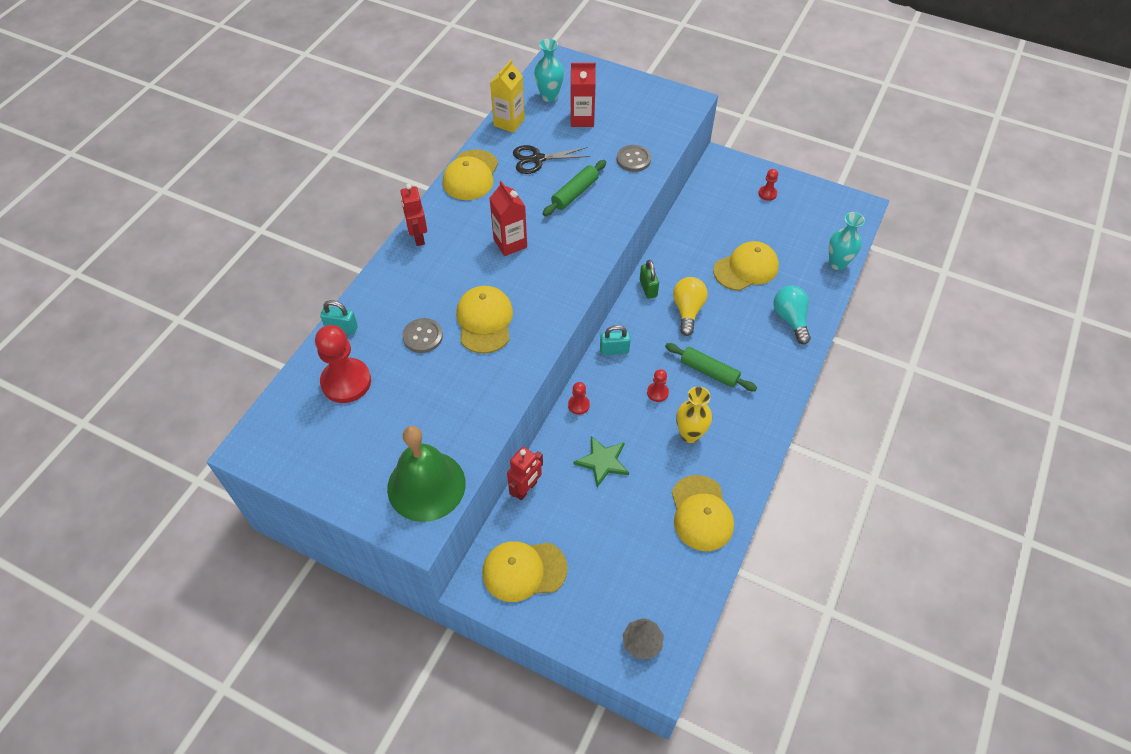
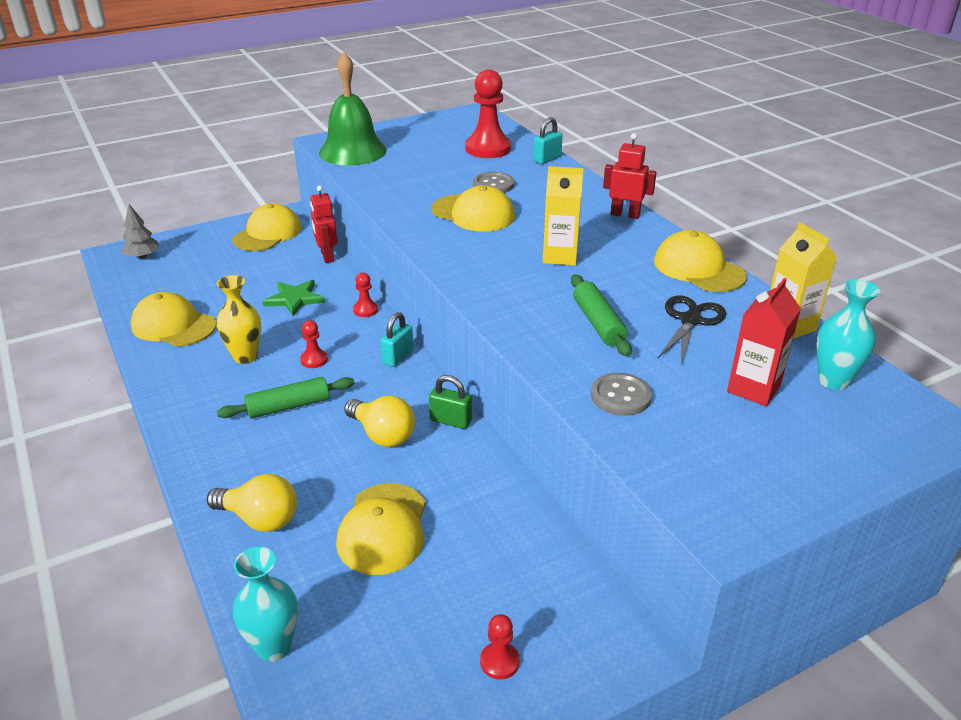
camera: 125 degrees right, 20 degrees down
(510, 243) = (560, 256): red carton -> yellow carton
(790, 319) = (259, 519): turquoise light bulb -> yellow light bulb

